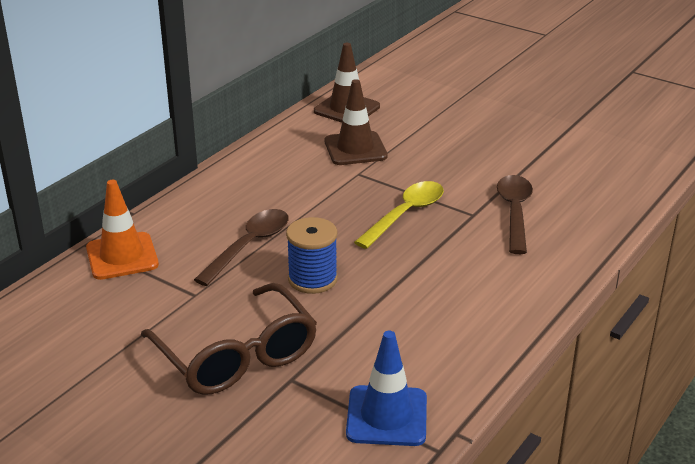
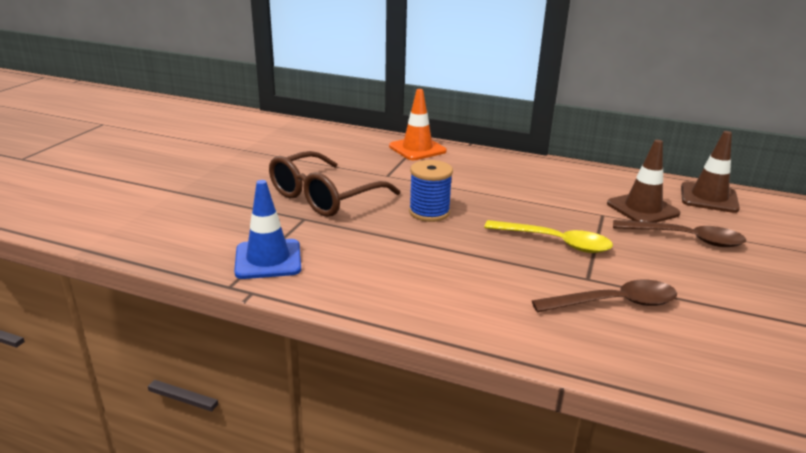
camera: 75 degrees right, 5 degrees down
(249, 246) = (457, 184): brown spoon -> brown spoon (685, 238)

